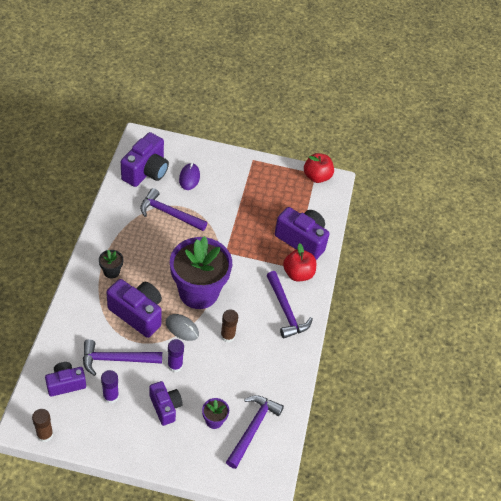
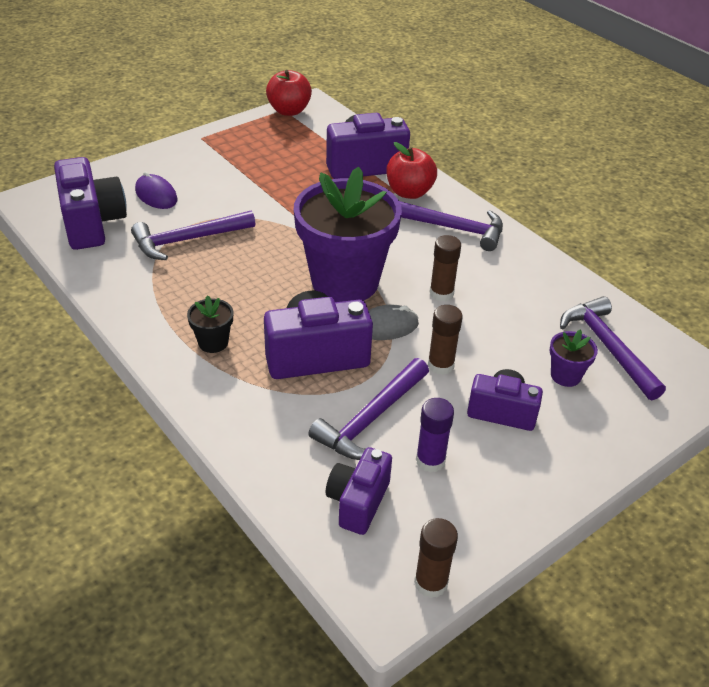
camera: 45 degrees left, 10 degrees down
(175, 365) = (440, 365): purple glue stick -> brown glue stick

